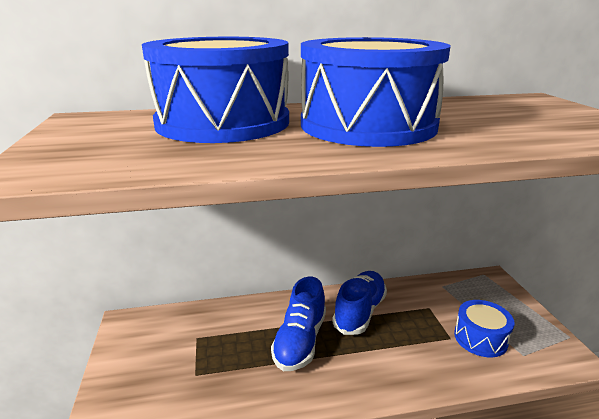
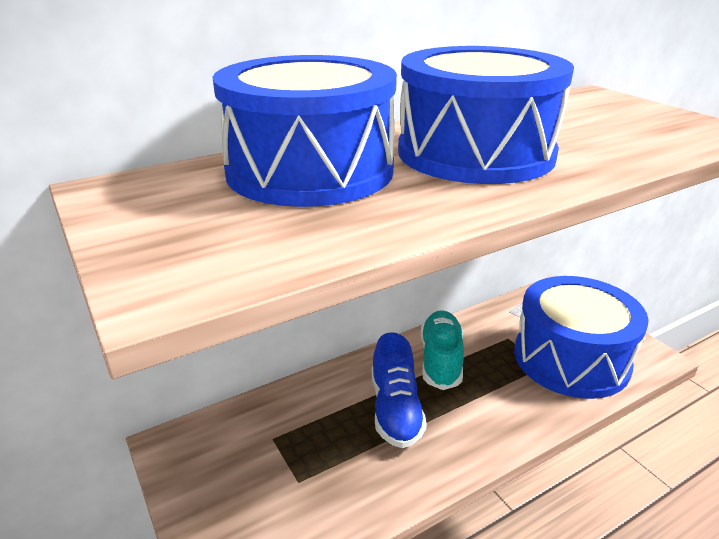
camera: 20 degrees left, 5 degrees up
(360, 312) = (441, 360): blue shoe -> turquoise shoe
(480, 338) = (571, 359): blue drum -> blue drum, size x2.07

